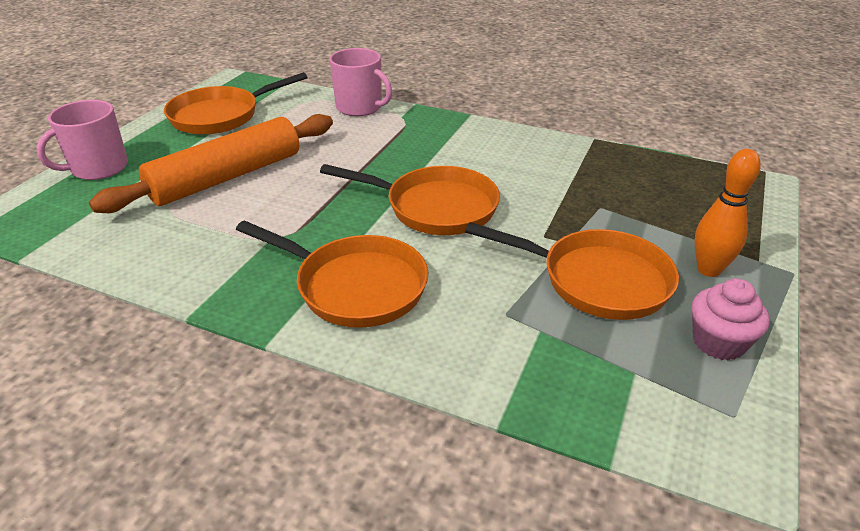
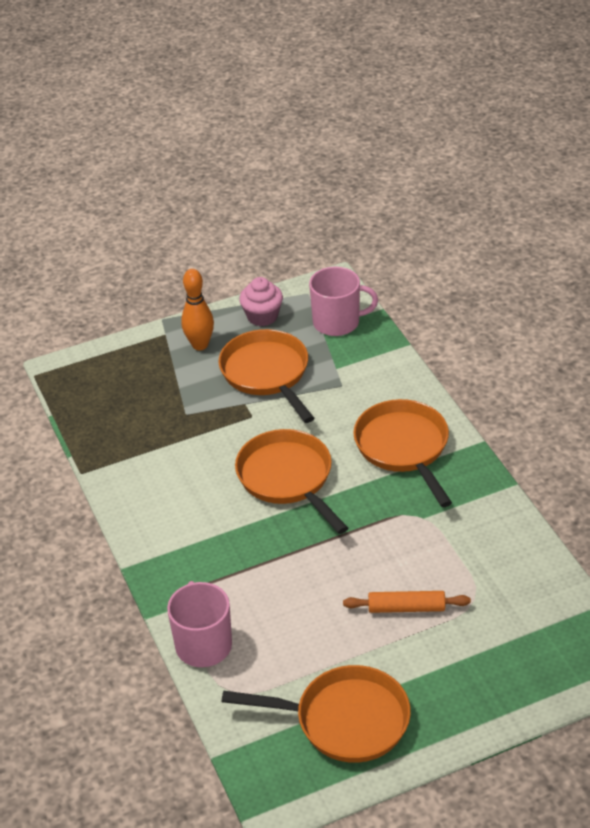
camera: 135 degrees left, 5 degrees up
(98, 168) = (508, 694): pink mug -> pink mug (337, 322)
(227, 177) = (406, 608): orange rolling pin -> orange rolling pin, size x0.48

